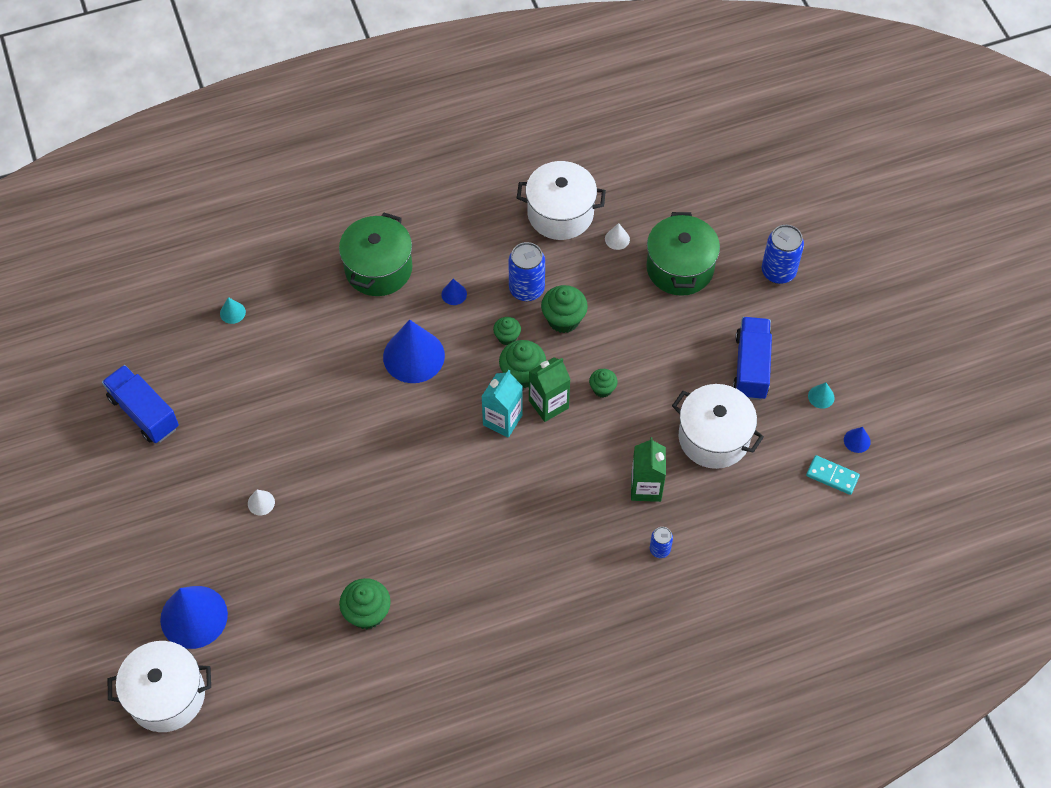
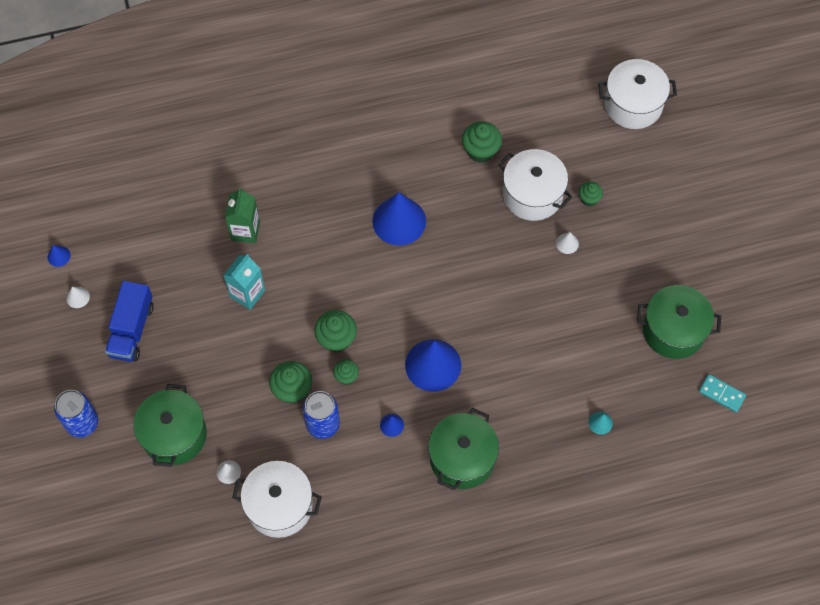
camera: 175 degrees left, 5 degrees up
(144, 413) = (673, 330): blue truck -> green pot
(194, 617) = (616, 158): blue cone -> blue cone (399, 221)
(502, 420) = (359, 298): turquoise carton -> turquoise carton (247, 293)
(548, 404) = (317, 309): green carton -> none
(602, 389) = (267, 320): green cupcake -> green cupcake (589, 199)
(659, 549) = (243, 180): blue can -> none
(713, 437) = (179, 268): white pot -> white pot (532, 195)
(821, 396) = (78, 297): turquoise cone -> white cone
(832, 476) = (88, 228): turquoise domino -> turquoise domino (721, 394)

